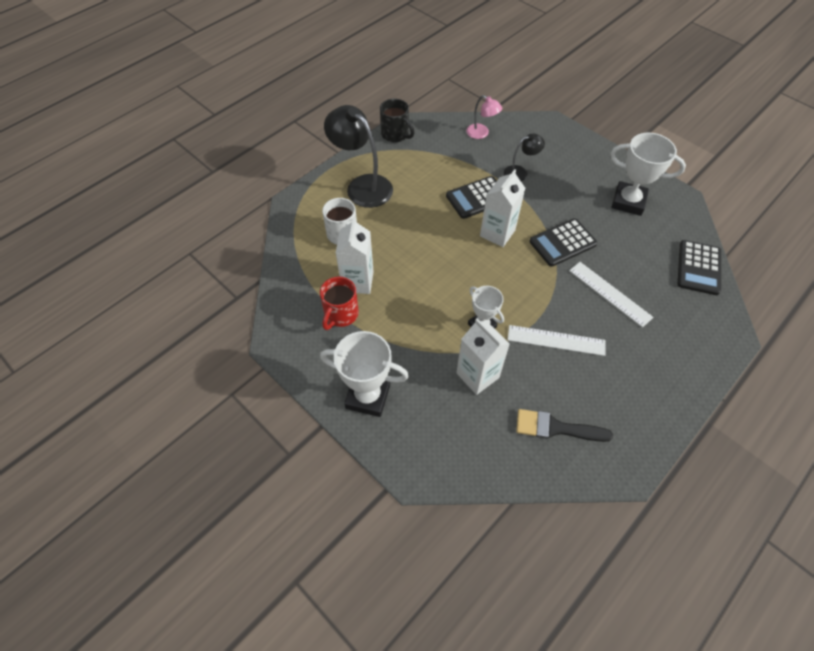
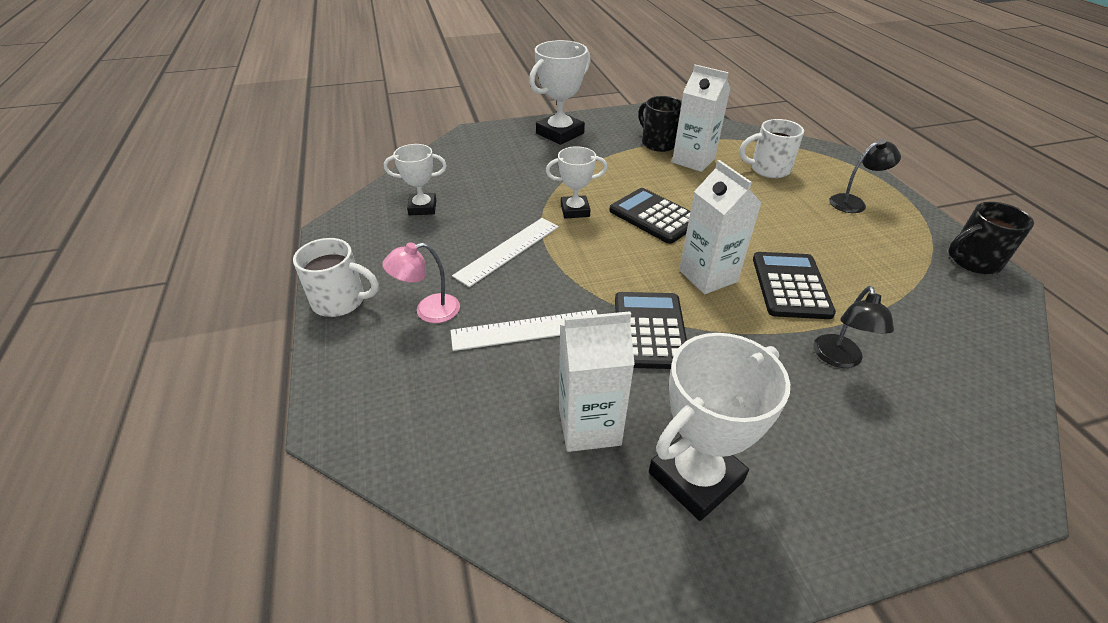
camera: 120 degrees right, 15 degrees down
(340, 314) = (658, 143): red mug -> black mug
(362, 186) = (853, 202): black lamp -> black lamp, size x0.53
(477, 375) = (522, 187): white carton -> white carton (589, 426)
(481, 133) = (969, 357): pink lamp -> pink lamp (428, 311)
(556, 428) = (422, 207): black brush -> white trophy
(677, 401) = (341, 301): none -> white mug
(698, 268) = (475, 477): black calculator -> black calculator (654, 216)

